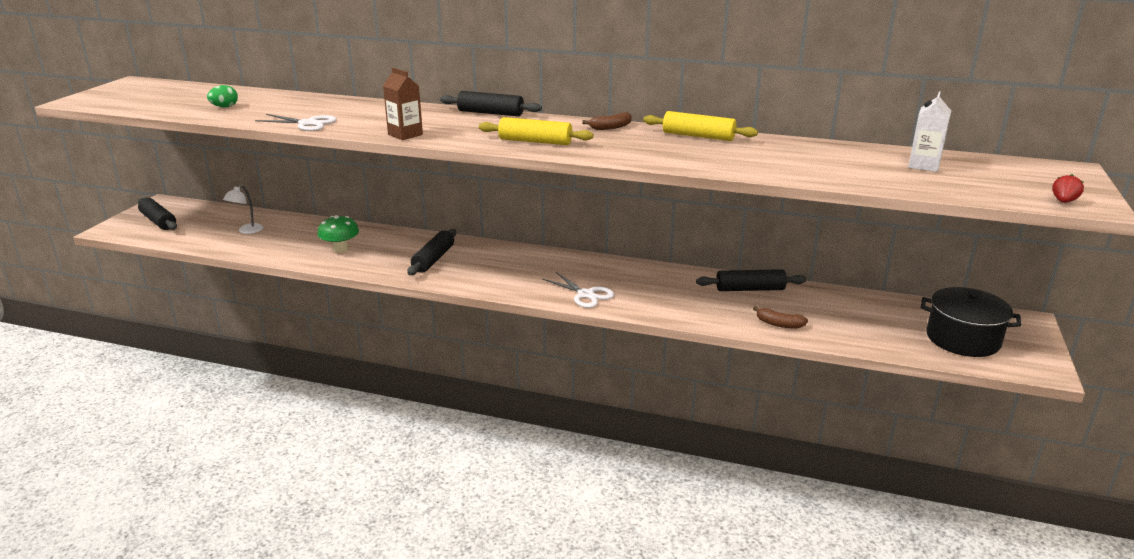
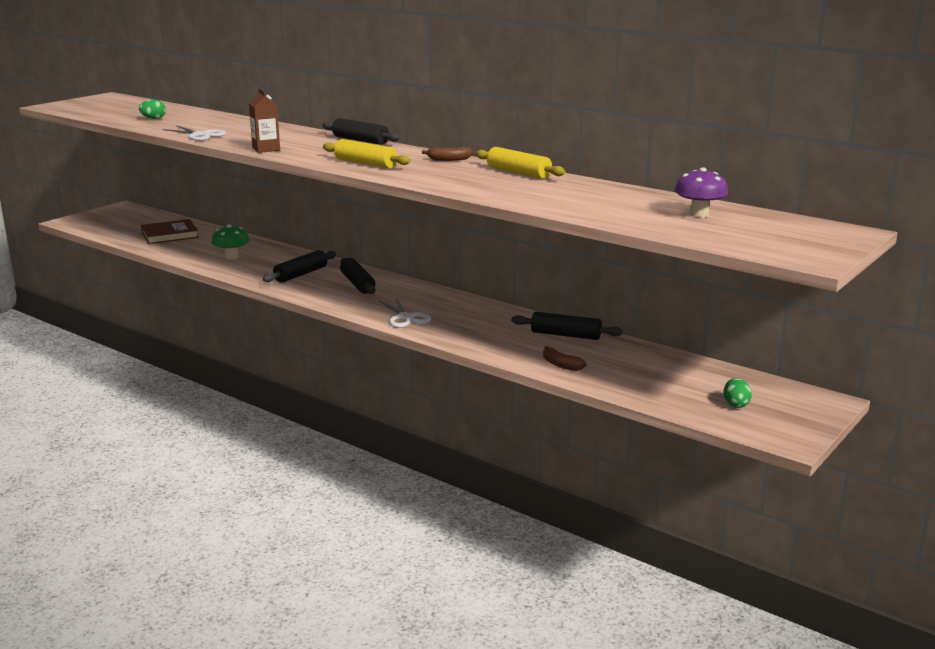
camera: 20 degrees right, 5 degrees down
(158, 221) = (109, 220): black rolling pin -> black rolling pin (357, 284)
(247, 231) = (170, 235): white lamp -> brown book
(924, 165) = (699, 214): white carton -> purple mushroom
(963, 339) = (735, 404): black pot -> green egg
(1063, 201) = (788, 254): red strawberry -> none

